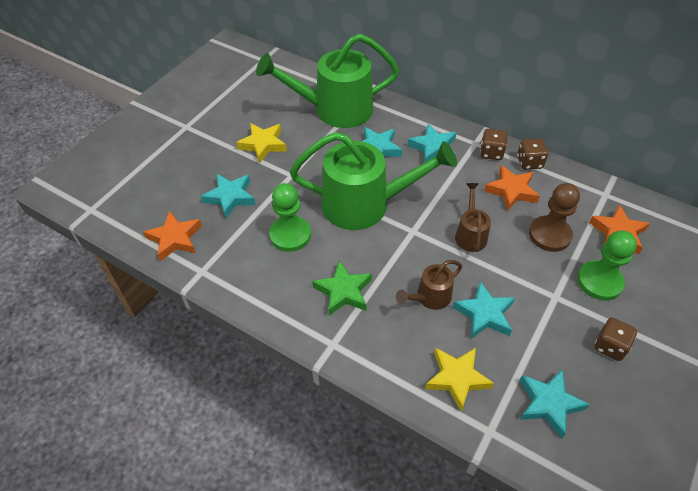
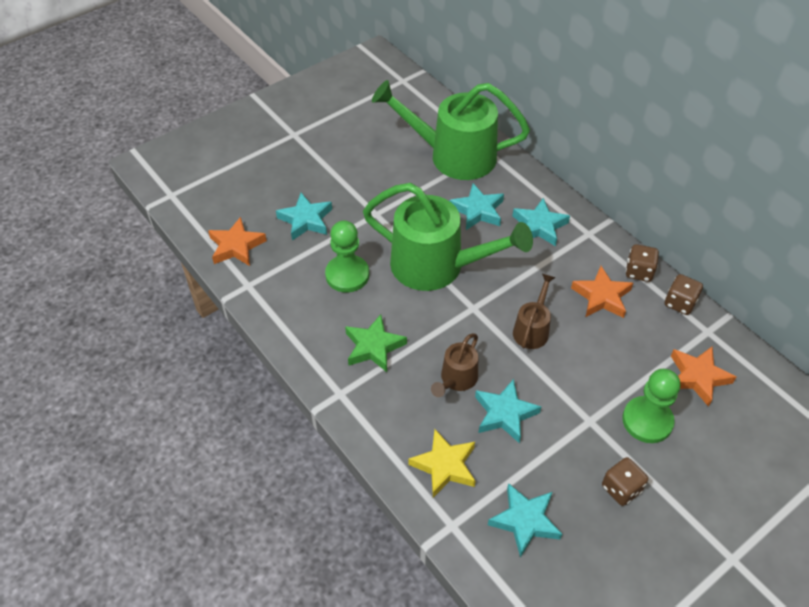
camera: 20 degrees right, 0 degrees up
(263, 144) = (362, 174): yellow star -> none
(429, 298) = (456, 380): brown watering can -> brown watering can turned 45 degrees counterclockwise
(491, 153) = (601, 249): brown dice -> brown dice (679, 303)
(549, 235) = (619, 356): brown pawn -> none

